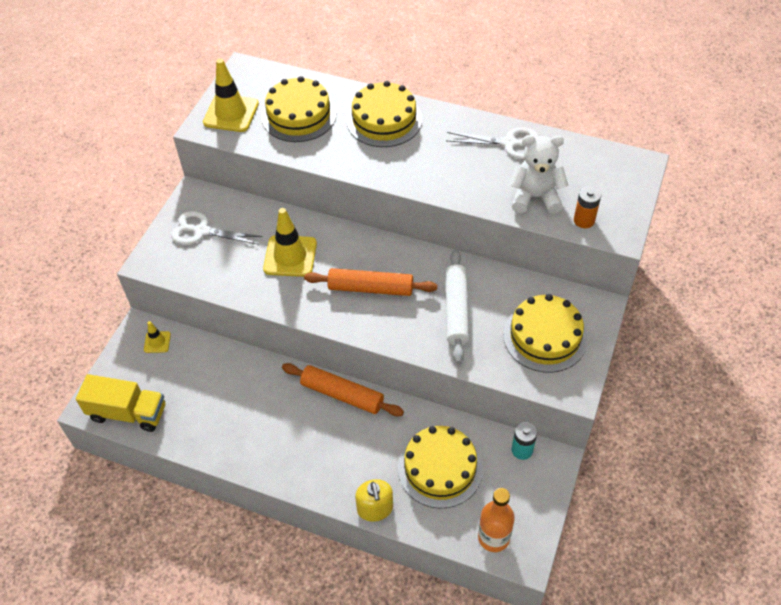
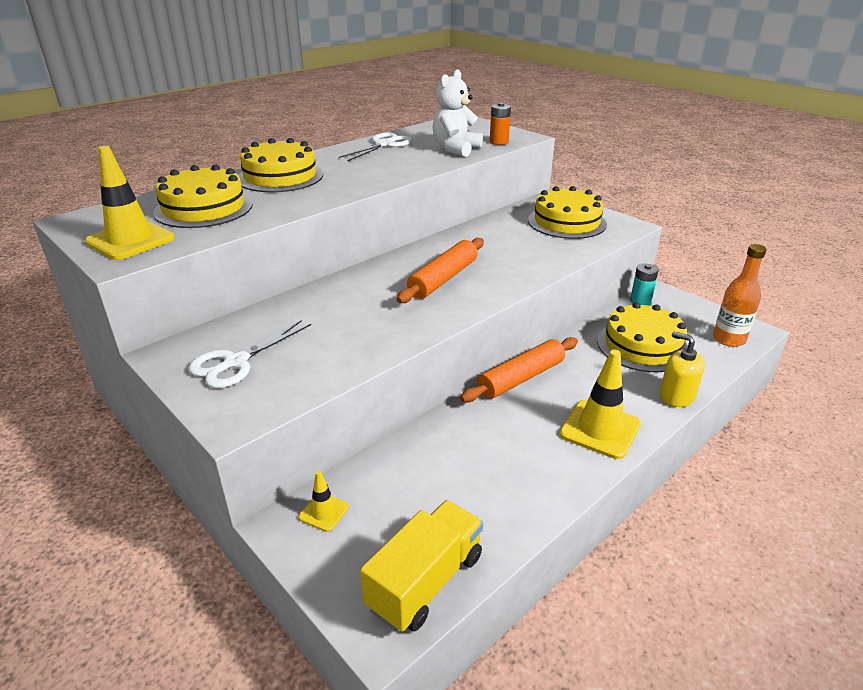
camera: 65 degrees left, 20 degrees down
(290, 256) = (350, 312): yellow traffic cone -> yellow traffic cone (600, 429)
(375, 508) = (676, 396): yellow soap dispenser -> yellow soap dispenser turned 150 degrees counterclockwise
(456, 310) = (508, 247): white rolling pin -> none

